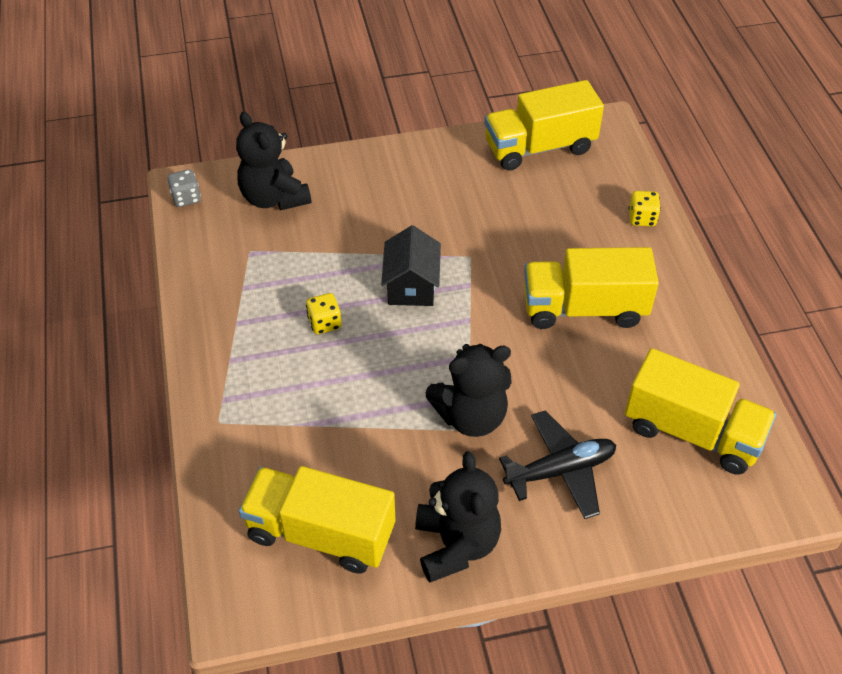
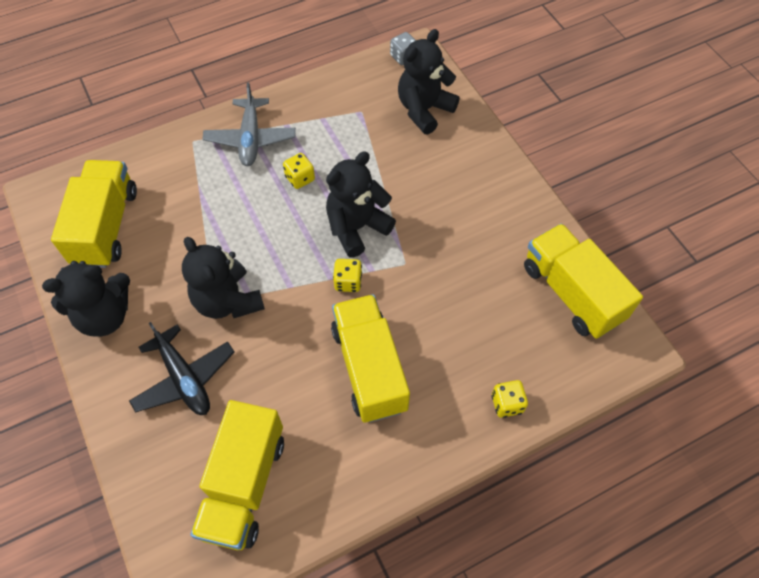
camera: 75 degrees right, 10 degrees up
(243, 361) = (250, 138): none -> grey plane
(411, 286) = (357, 227): black house -> black teddy bear
(478, 306) = (348, 282): none -> yellow dice

